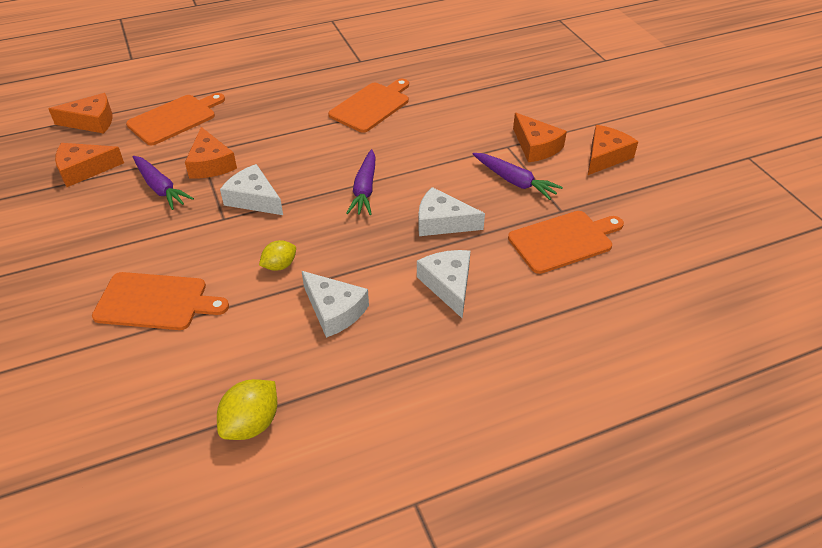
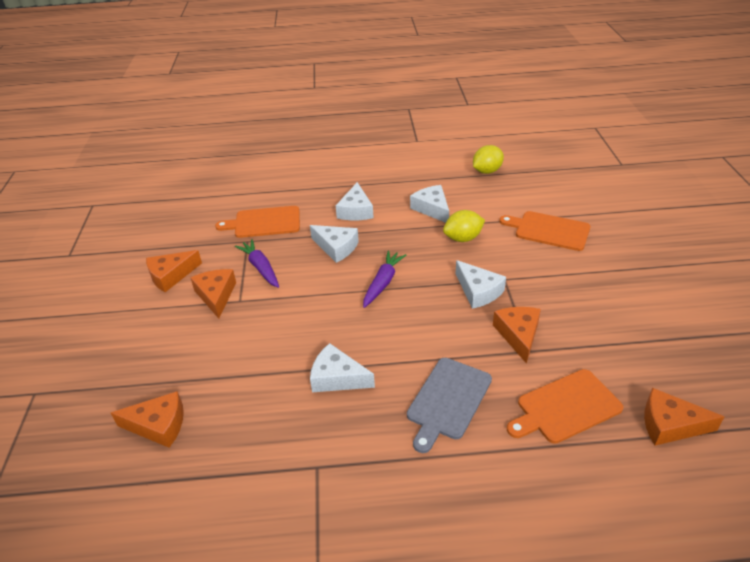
camera: 160 degrees left, 5 degrees down
(84, 170) = (648, 353): orange cheese -> orange cheese (158, 425)
(160, 188) = (564, 317): purple carrot -> none
(273, 107) = (448, 400): none -> grey cutting board
(279, 265) = (463, 238): yellow lemon -> yellow lemon, size x1.51
(371, 106) = (337, 378): orange cutting board -> white cheese

